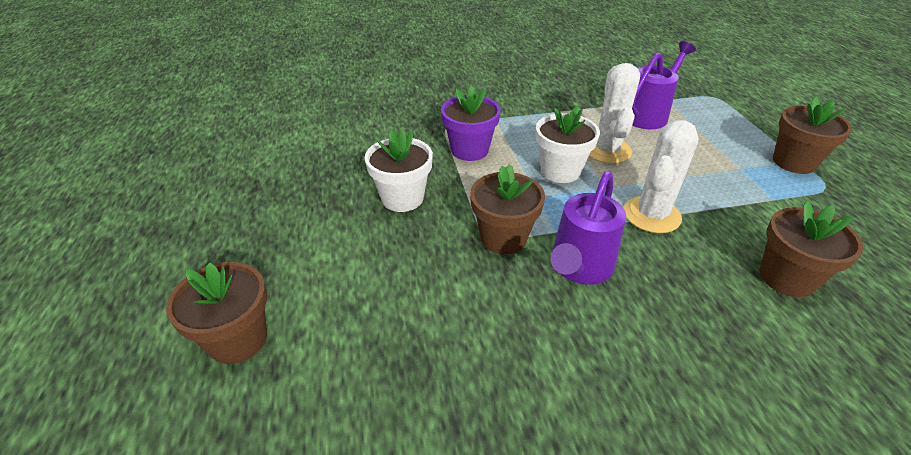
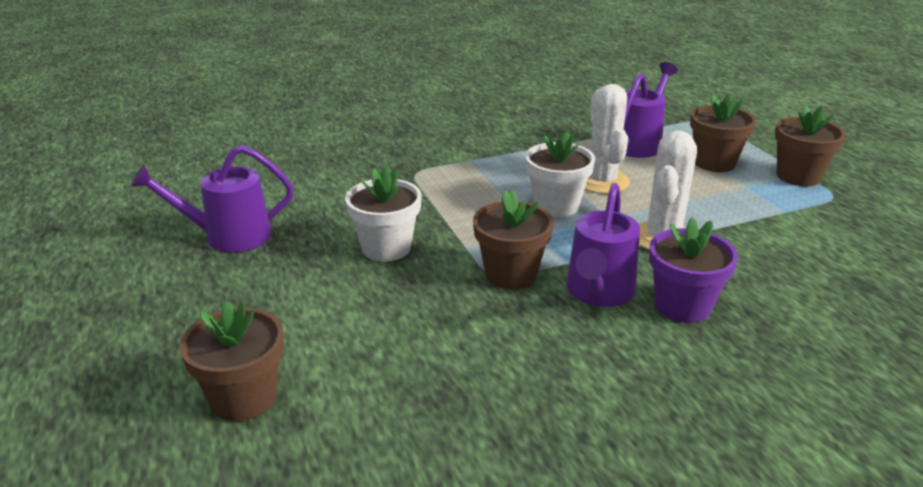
camera: 10 degrees left, 10 degrees down
(277, 173) = (228, 236): none -> purple watering can
(469, 150) = (449, 194): purple flower pot -> purple flower pot (682, 306)
(786, 278) = (807, 279): brown flower pot -> brown flower pot (714, 163)

